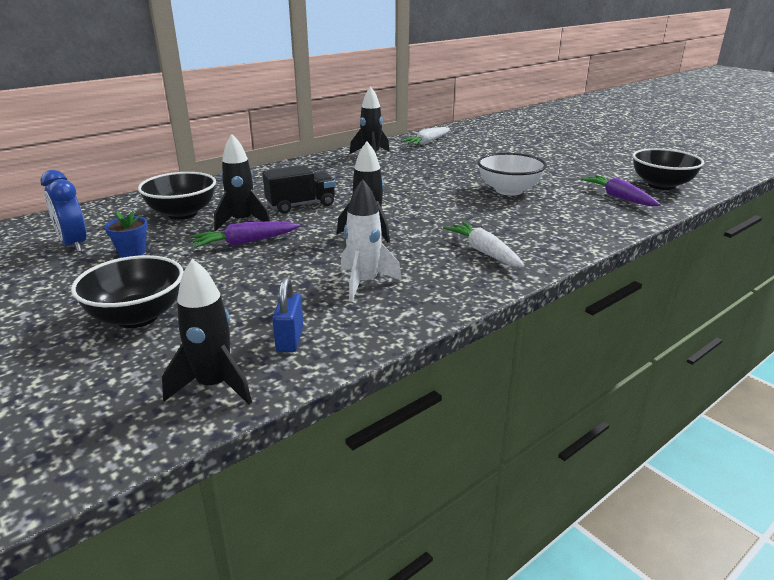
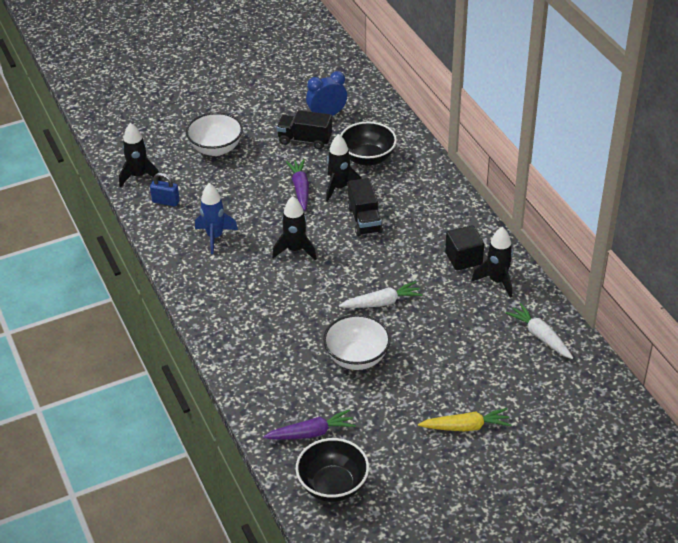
camera: 105 degrees right, 15 degrees up
(132, 252) = (305, 140): blue flower pot -> black truck
(137, 317) = (216, 149): black bowl -> white bowl
(347, 166) = (463, 258): none -> black cube
(364, 283) = (215, 237): white rocket -> blue rocket
(484, 252) = (235, 304): white carrot -> white carrot (381, 302)
(543, 155) = (465, 427): none -> yellow carrot

